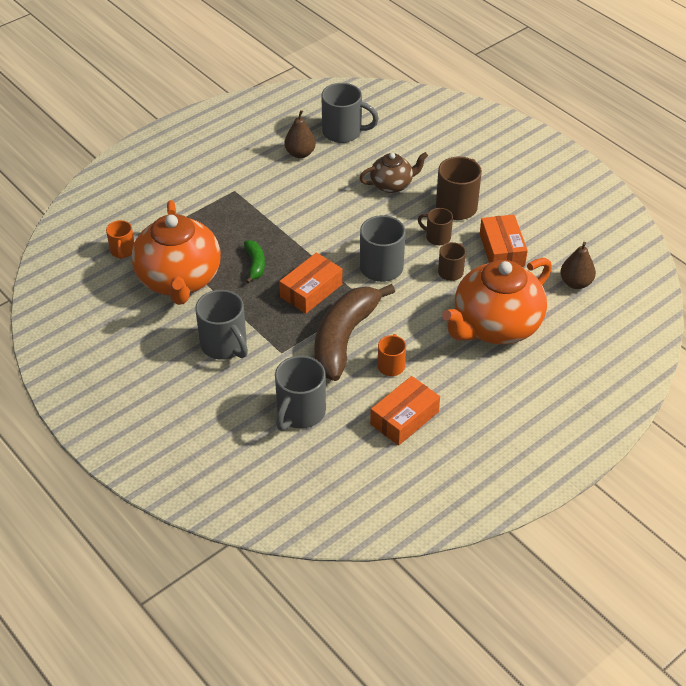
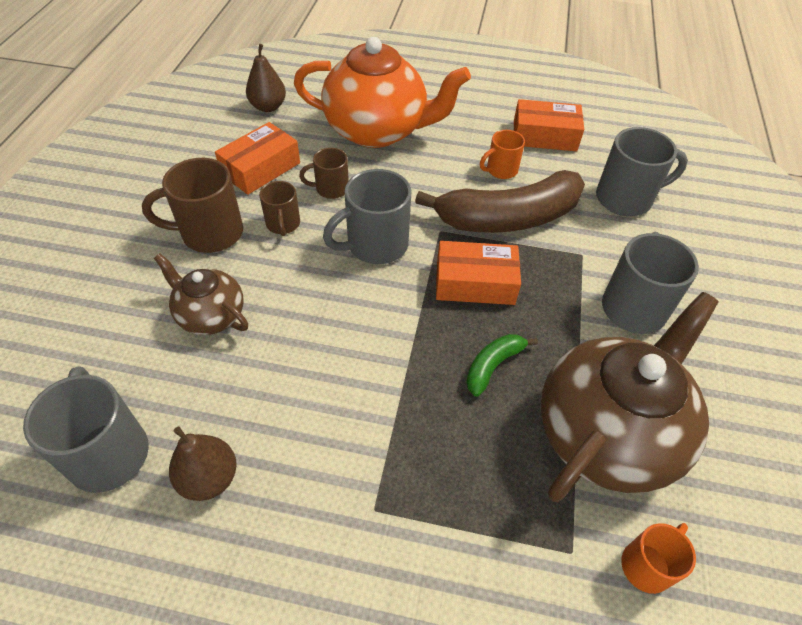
camera: 130 degrees left, 5 degrees up
(179, 280) = (607, 433): orange teapot -> brown teapot

